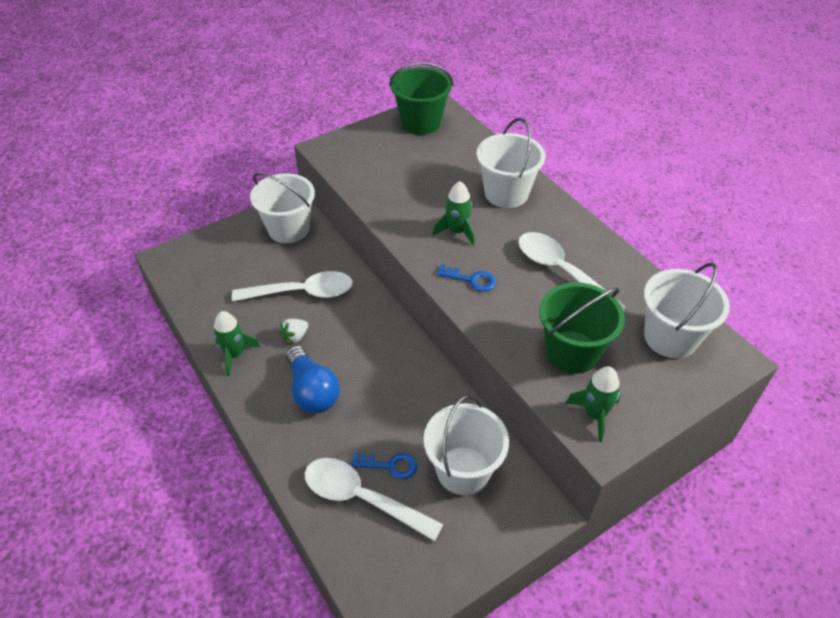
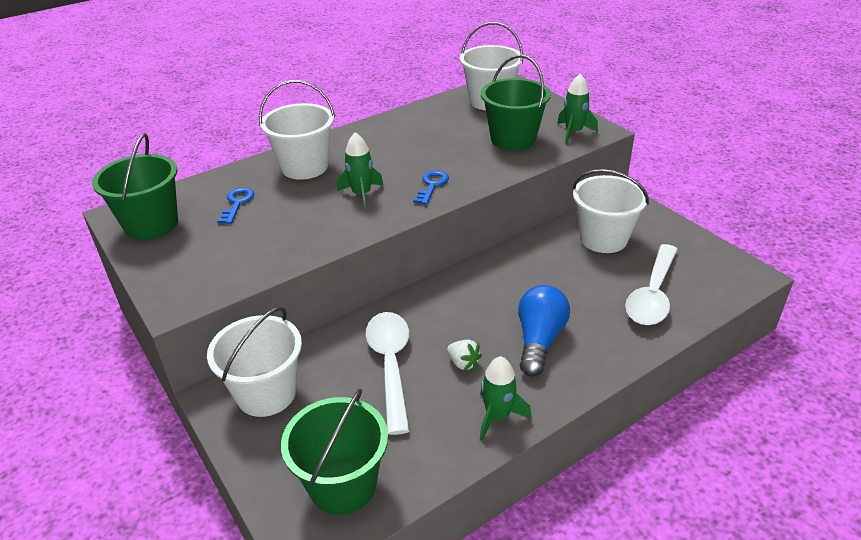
camera: 90 degrees left, 10 degrees down
(201, 271) = (342, 485): none -> green bucket
(312, 391) = (539, 340): blue light bulb -> blue light bulb turned 45 degrees counterclockwise
(390, 465) = (612, 280): blue key -> blue key (237, 203)
(561, 271) = (419, 141): white spoon -> none

